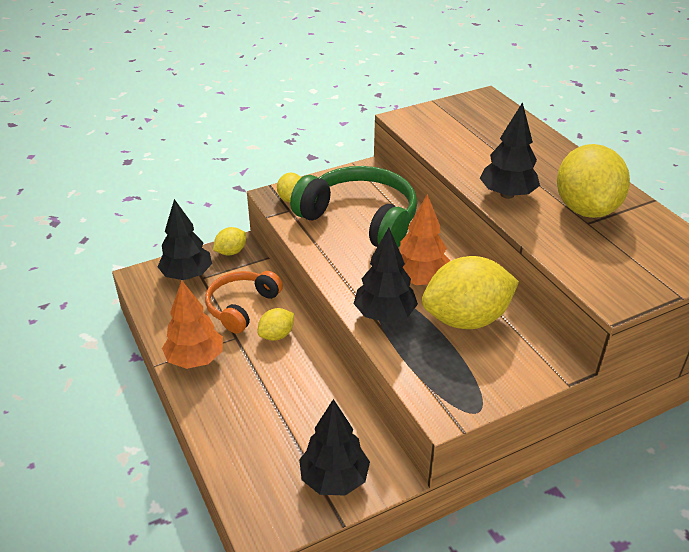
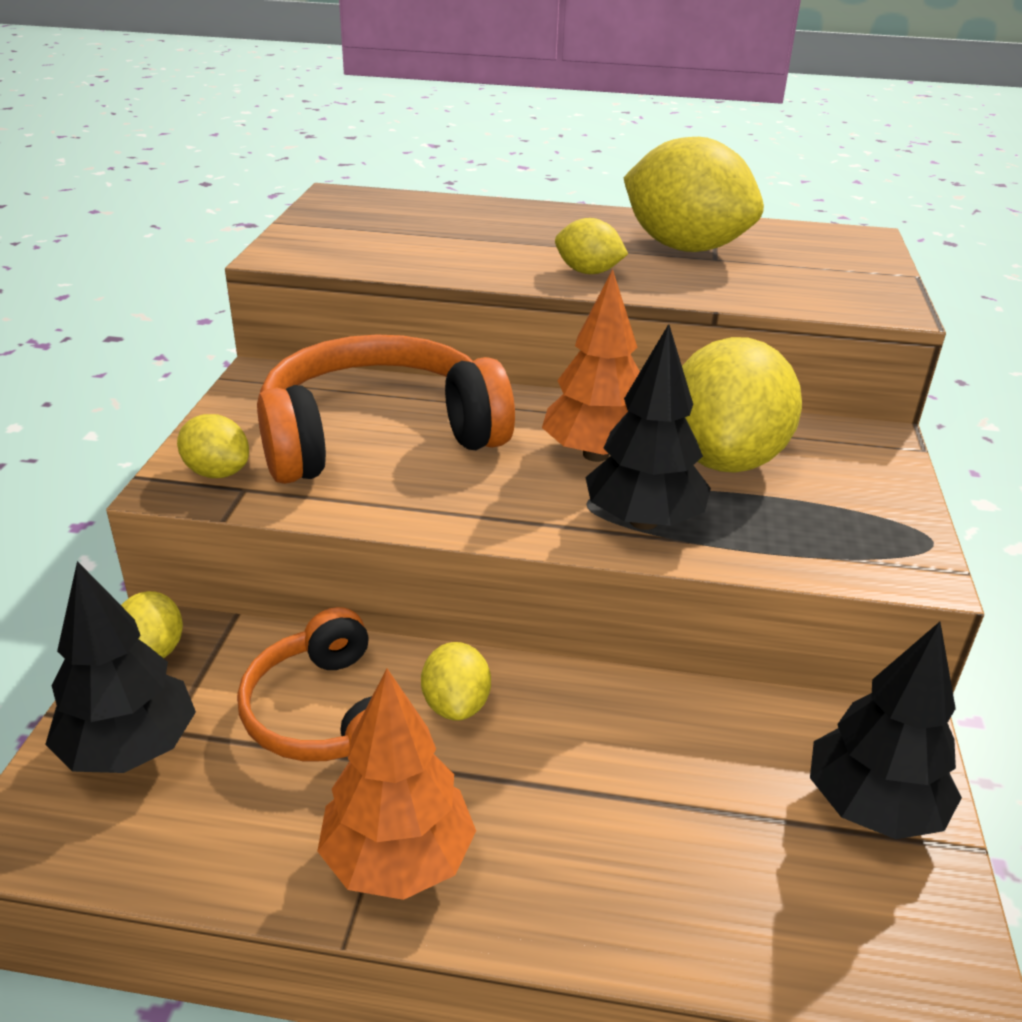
camera: 55 degrees left, 5 degrees down
(360, 219) = (378, 435): green headphones -> orange headphones
(507, 194) = (588, 272): black tree -> yellow lemon

